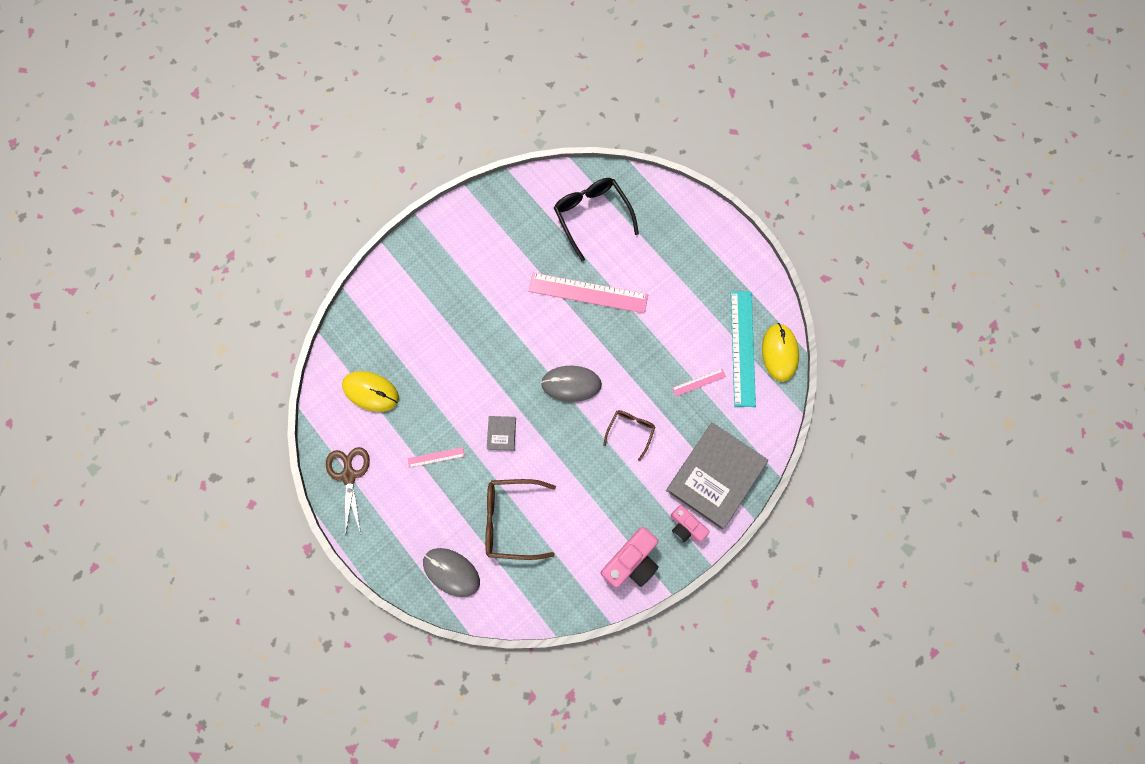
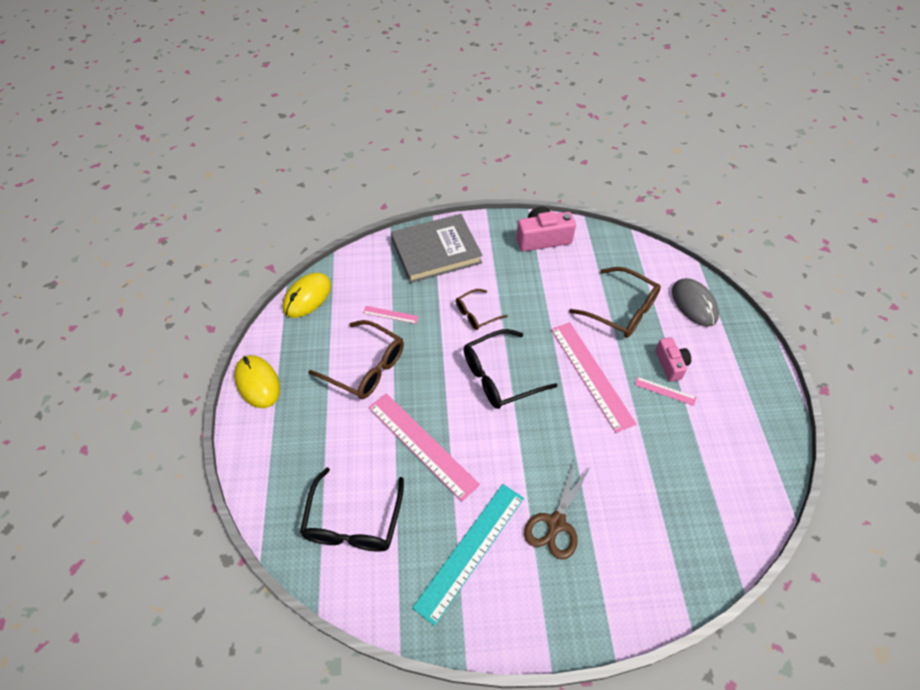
camera: 145 degrees left, 20 degrees down
(349, 475) = (761, 424): brown scissors -> brown scissors (556, 524)
(371, 392) = (706, 487): yellow mouse -> yellow mouse (257, 383)
(501, 433) = (591, 375): grey book -> pink ruler
(571, 384) = (500, 376): grey mouse -> black glasses
(677, 324) = (366, 367): none -> brown glasses
(686, 526) = (485, 236): pink camera -> pink camera (670, 364)
(742, 348) = (332, 317): turquoise ruler -> turquoise ruler (470, 551)

